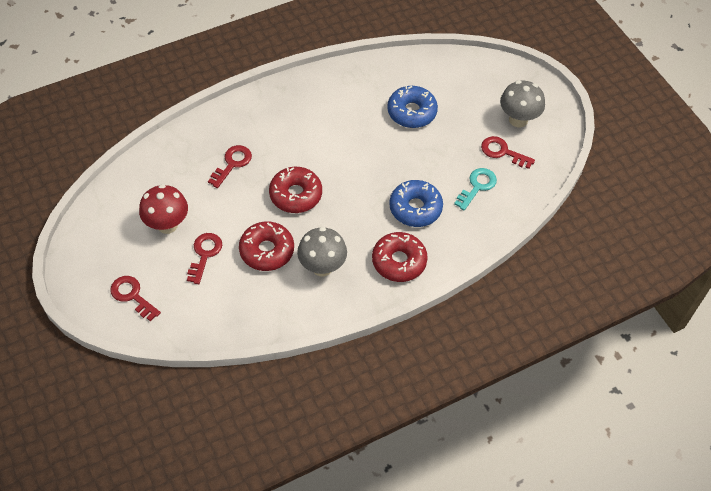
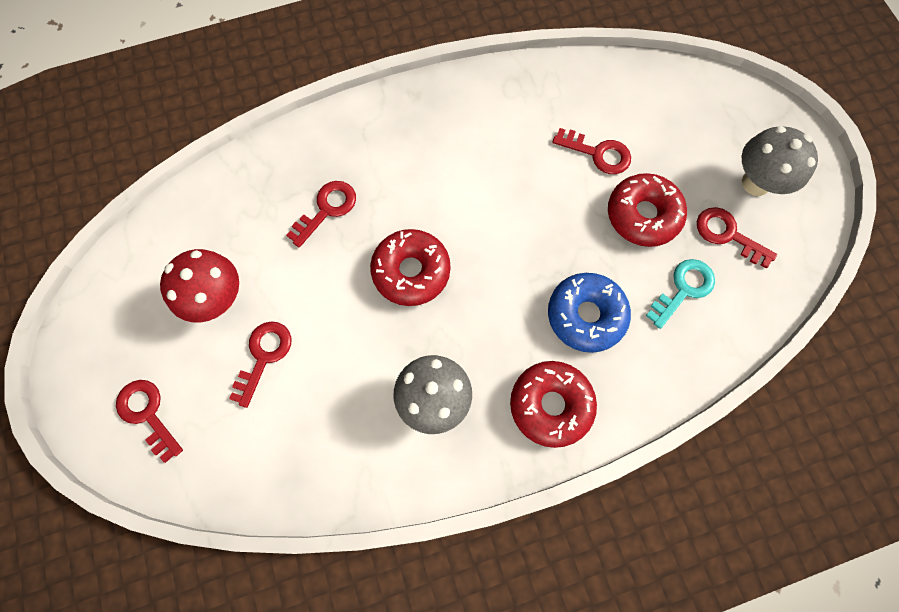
camera: 10 degrees right, 15 degrees up
(267, 251) = (355, 361): red donut -> red donut (643, 215)
(411, 112) = (598, 153): blue donut -> red key

